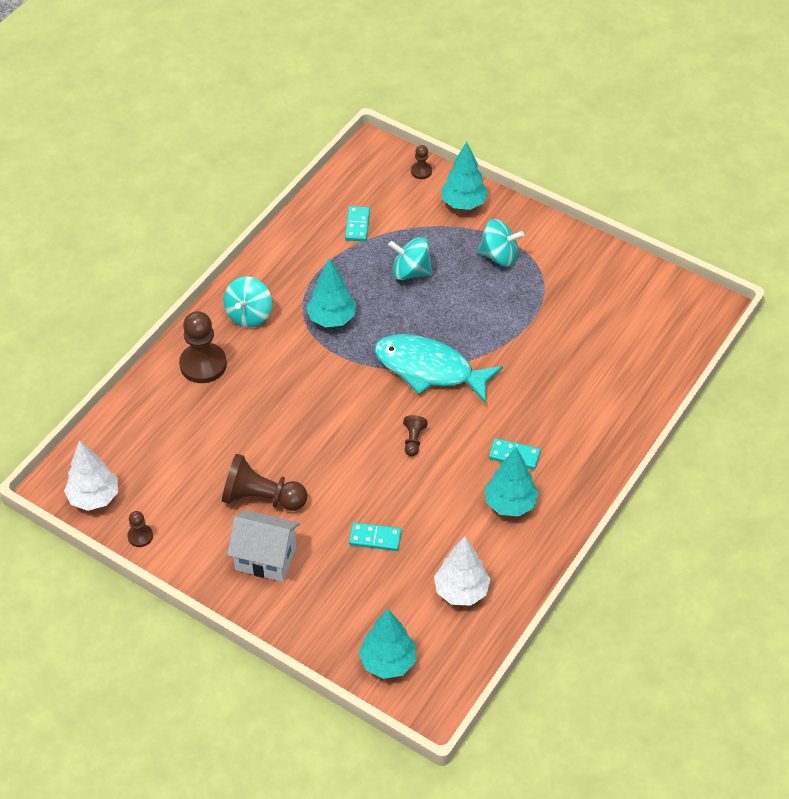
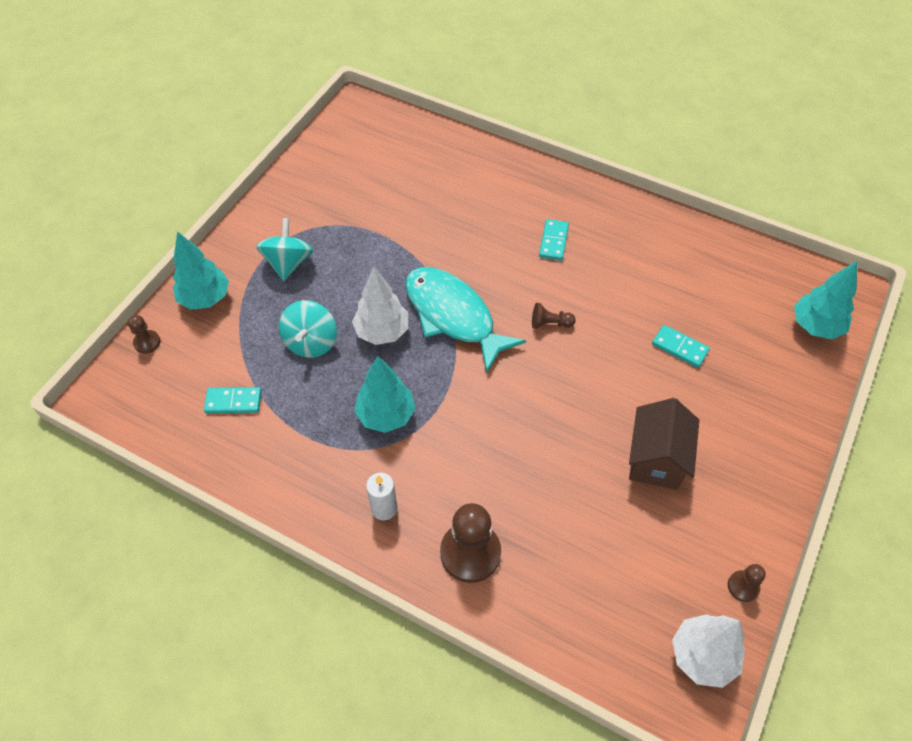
camera: 95 degrees left, 5 degrees up
(249, 315) = (384, 508): turquoise spinning top -> white candle
(261, 498) = (656, 459): brown pawn -> brown house
(265, 558) = (733, 446): white house -> none
(375, 538) = (680, 347): turquoise domino -> turquoise domino turned 60 degrees counterclockwise
(429, 369) = (453, 316): turquoise fish -> turquoise fish turned 120 degrees clockwise
(461, 591) = (719, 275): white tree -> white tree (382, 332)
(510, 504) = (611, 242): turquoise tree -> none

